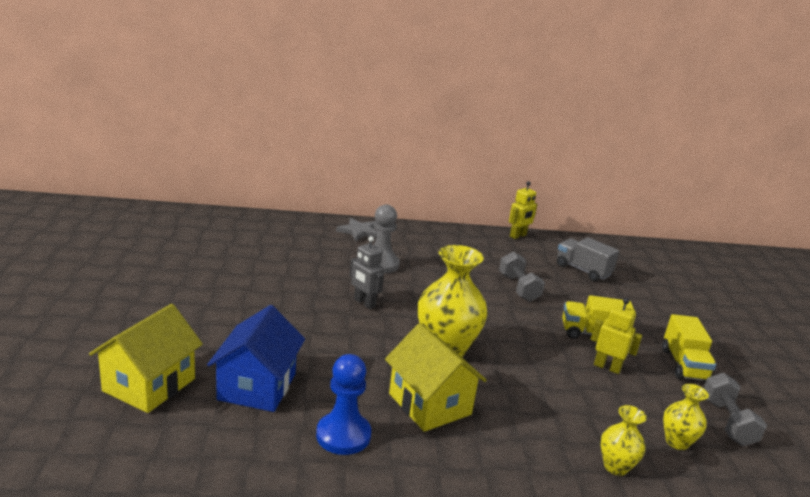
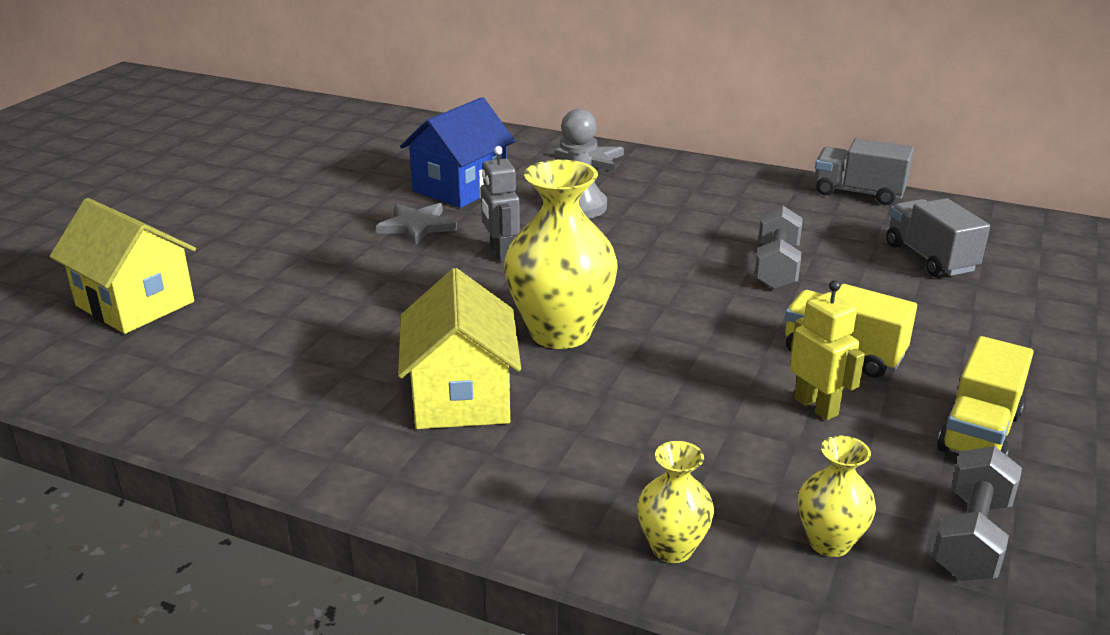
camera: 30 degrees right, 5 degrees up
(149, 385) = (135, 304): yellow house -> yellow house turned 75 degrees clockwise
(257, 386) = (254, 329): blue house -> blue house (460, 188)
(295, 292) = (417, 226): none -> grey star
(343, 435) = (303, 408): blue pawn -> none
(518, 236) = (858, 193): yellow robot -> grey truck

